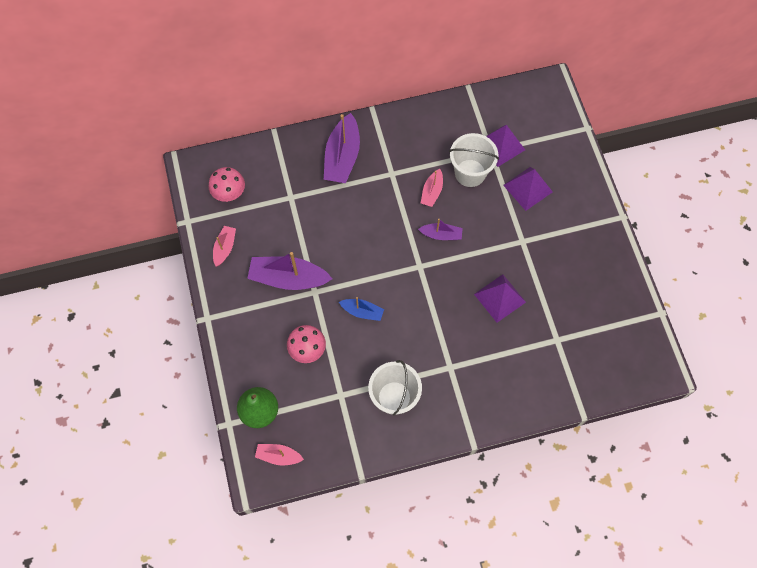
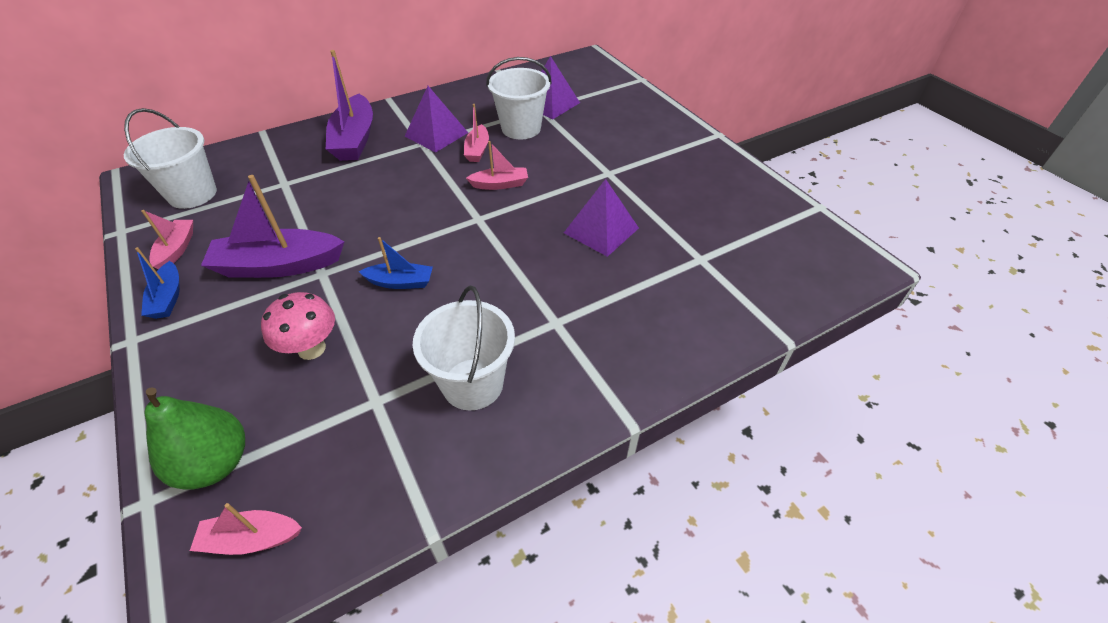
camera: 15 degrees left, 20 degrees down
(224, 289) = (168, 298): none -> blue boat
(229, 194) = (192, 194): pink mushroom -> white bucket
(441, 235) = (500, 184): purple boat -> pink boat
(528, 188) = (595, 129): purple pyramid -> purple pyramid (436, 134)

